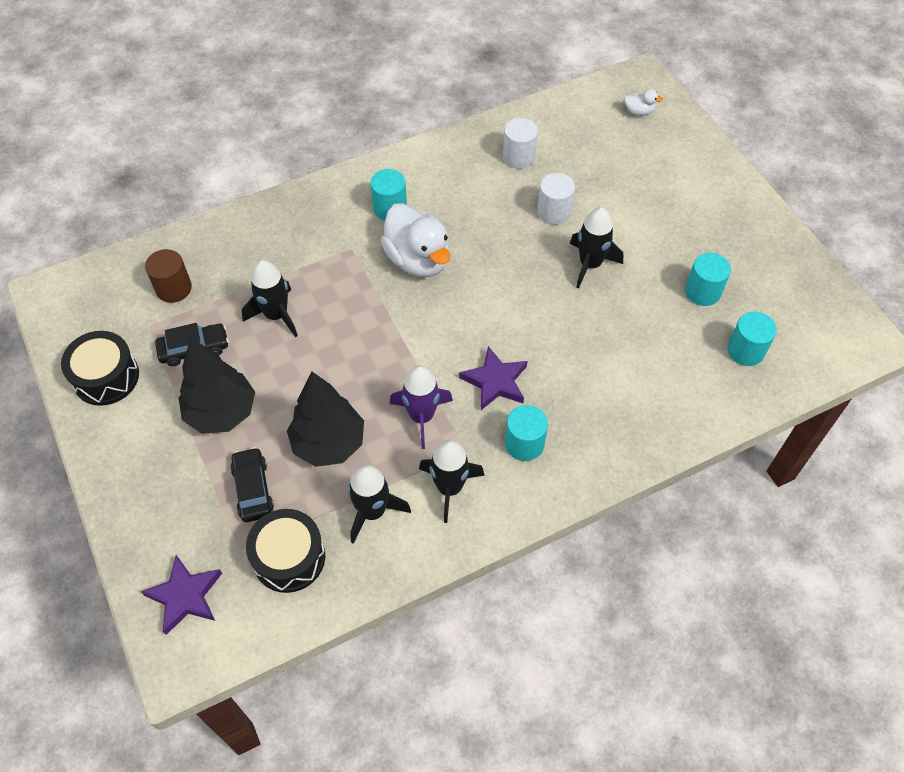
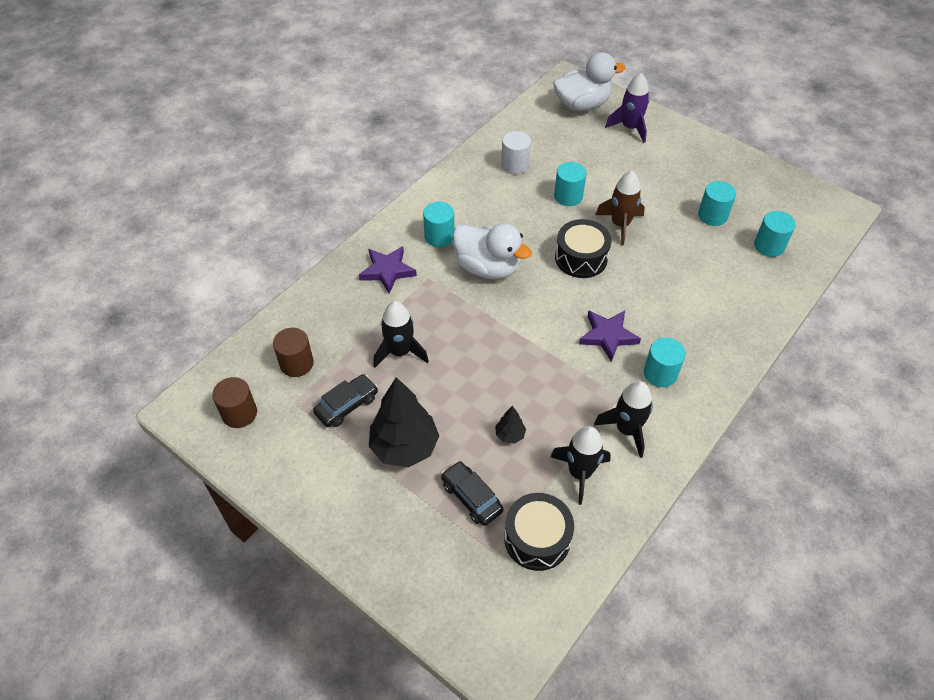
camera: 25 degrees left, 5 degrees down
(95, 317) = (239, 413): none -> brown cylinder
(106, 377) = (282, 459): black drum -> black drum (581, 258)
(185, 596) = (471, 609): purple star -> purple star (387, 271)
(328, 443) = (510, 435): black tree -> black tree, size x0.45
(421, 416) = (569, 384): purple rocket -> purple rocket (630, 128)
(554, 212) = (568, 196): white cylinder -> turquoise cylinder
(590, 264) = (620, 224): black rocket -> brown rocket
(638, 112) = (582, 104): white duck -> white duck, size x2.31

